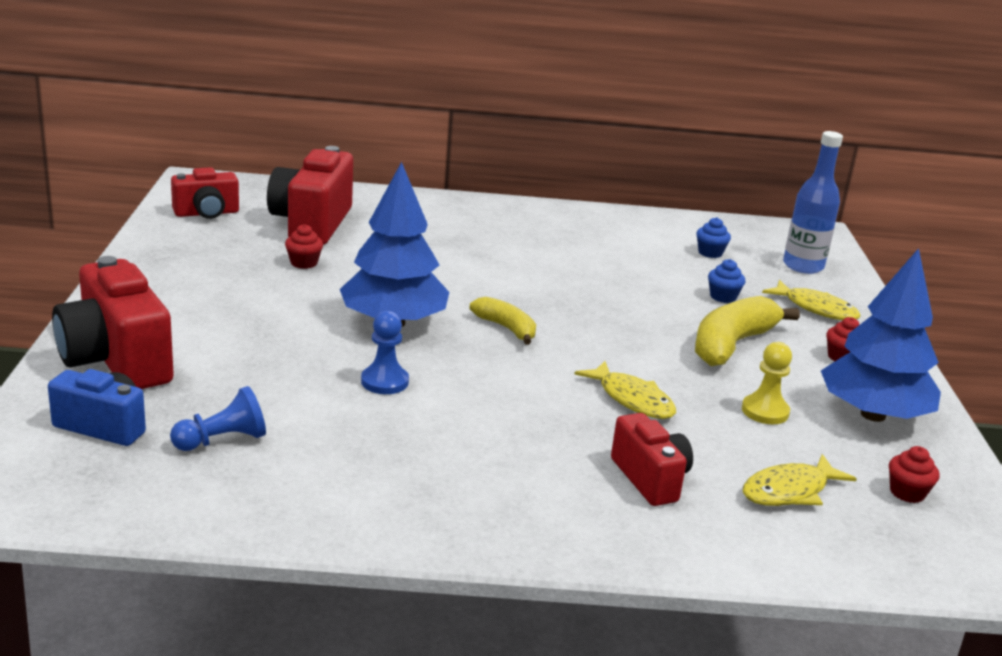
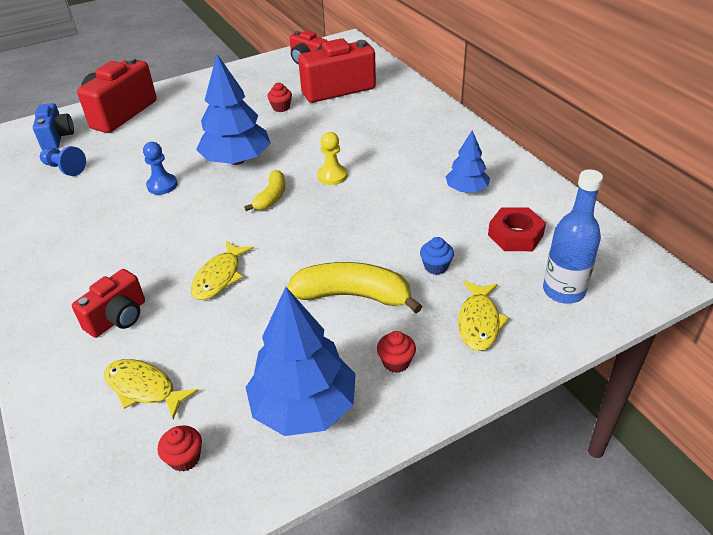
camera: 65 degrees right, 15 degrees up
(615, 243) = (466, 189): none -> blue tree
(710, 253) = (515, 235): blue cupcake -> red nut
(765, 411) = (256, 343): yellow pawn -> yellow pawn (332, 176)

